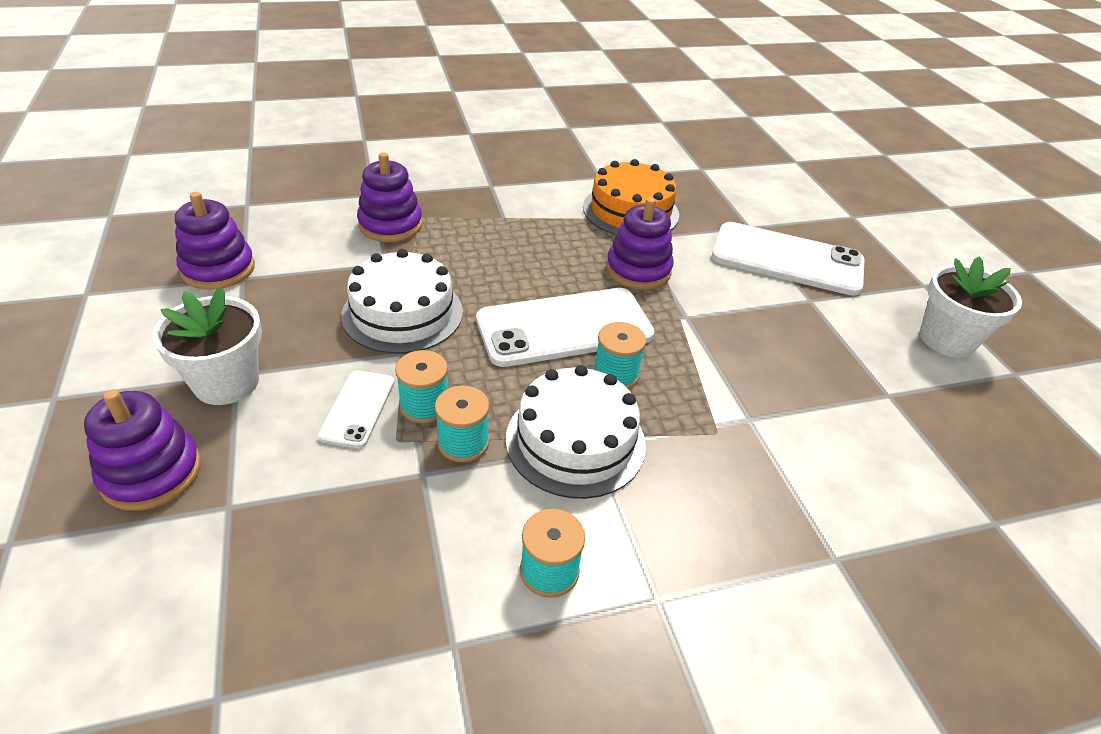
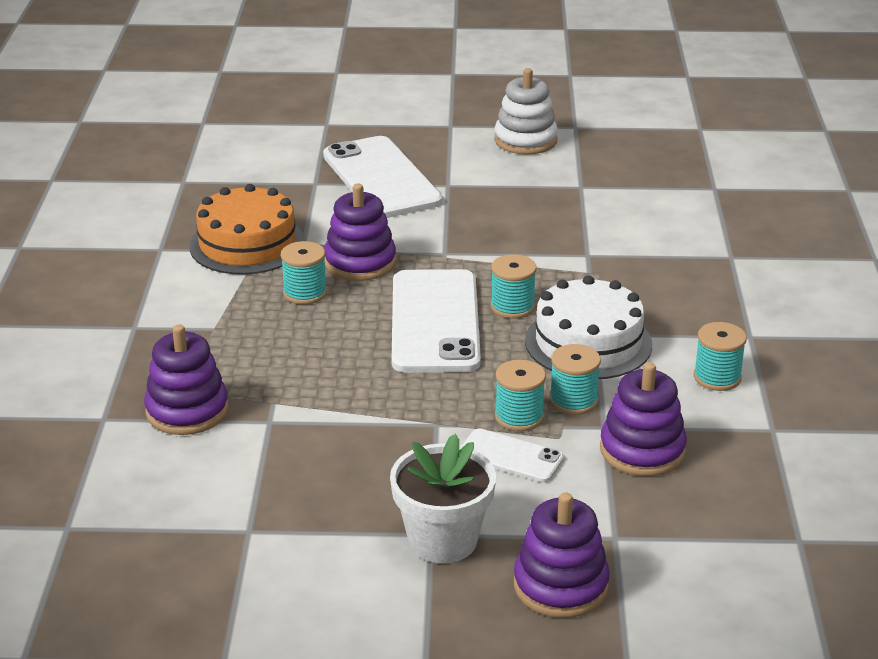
camera: 70 degrees left, 10 degrees down
(218, 269) = (220, 550): purple stacking toy -> purple stacking toy (642, 450)
(402, 313) = (370, 417): white cake -> none
(574, 250) = (305, 293): none -> turquoise spool
(787, 259) = (381, 178): white phone -> white phone turned 60 degrees counterclockwise
(946, 339) = (525, 140): white flower pot -> white stacking toy

